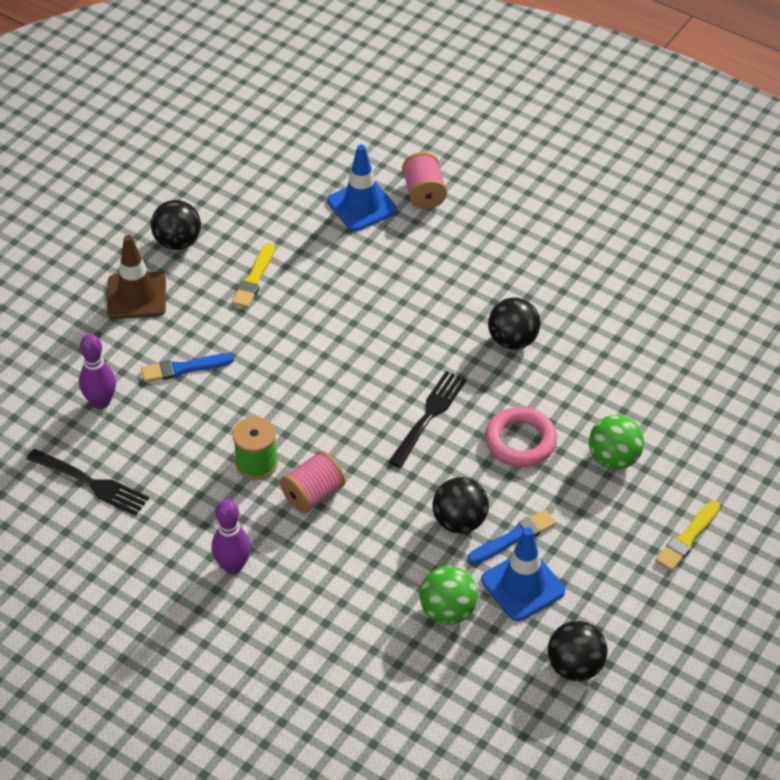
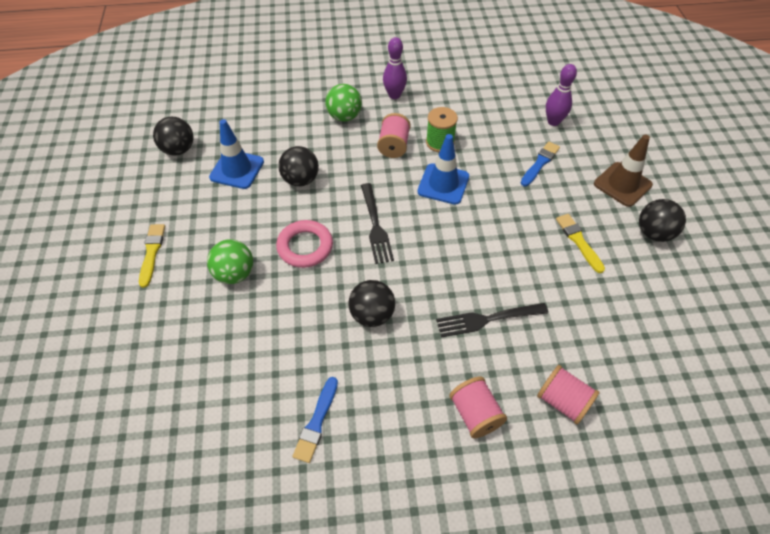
camera: 140 degrees right, 5 degrees up
(90, 483) = (504, 88): black fork -> black fork (488, 319)
(362, 206) = (589, 352): blue traffic cone -> blue traffic cone (443, 184)
(447, 611) = (268, 136): green ball -> green ball (344, 116)
(500, 226) = (475, 414): none -> pink spool
(514, 537) = (262, 190): blue brush -> blue brush (316, 422)

